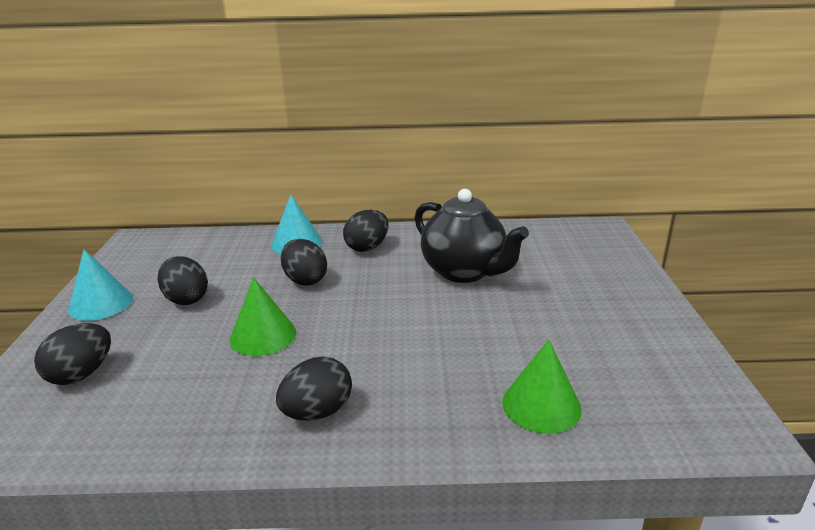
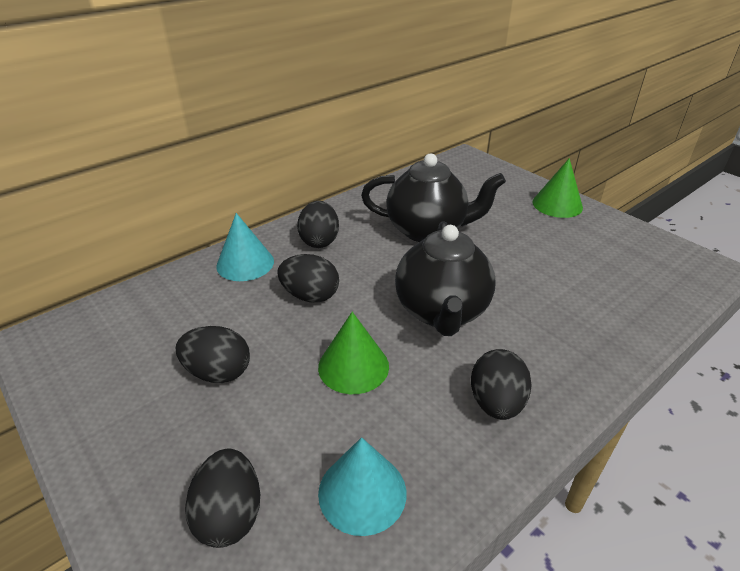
camera: 40 degrees left, 10 degrees up
(101, 303) = (119, 431): turquoise cone -> turquoise cone (362, 492)
(379, 332) = (441, 312): none -> black teapot
(541, 405) = (612, 309): green cone -> green cone (557, 204)

